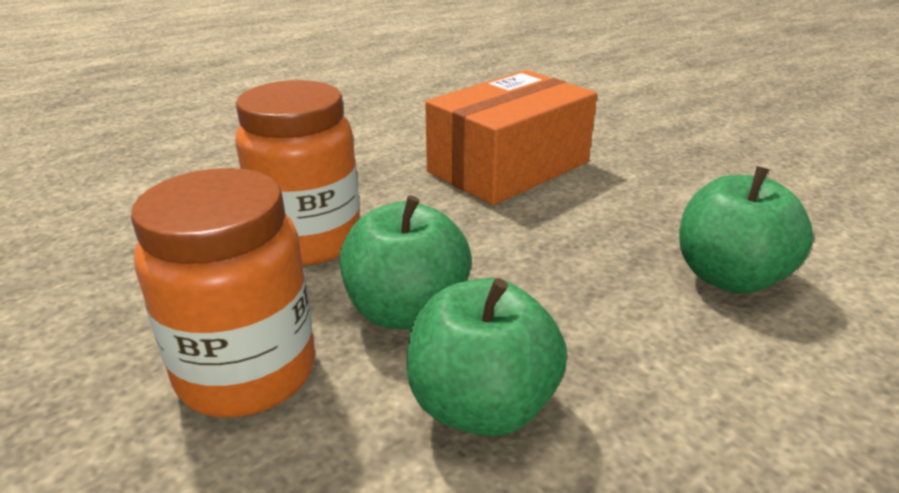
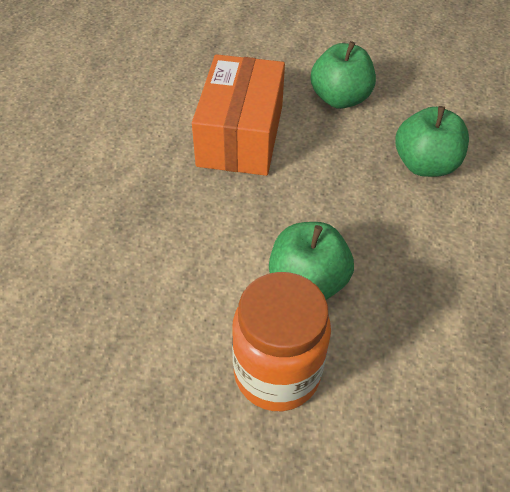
camera: 40 degrees left, 20 degrees up
(309, 241) = (195, 268): orange jar -> none
(482, 405) = (397, 313): green apple -> green apple (339, 99)

